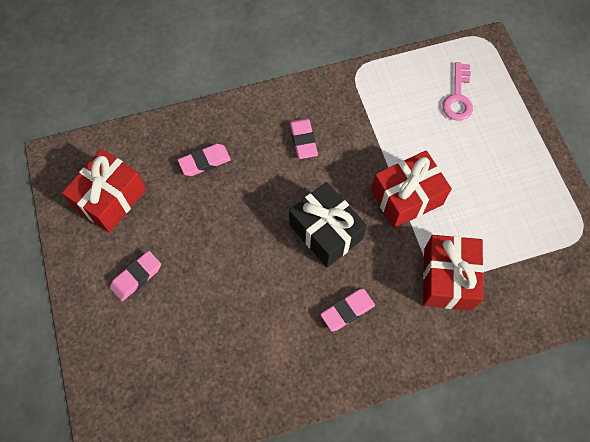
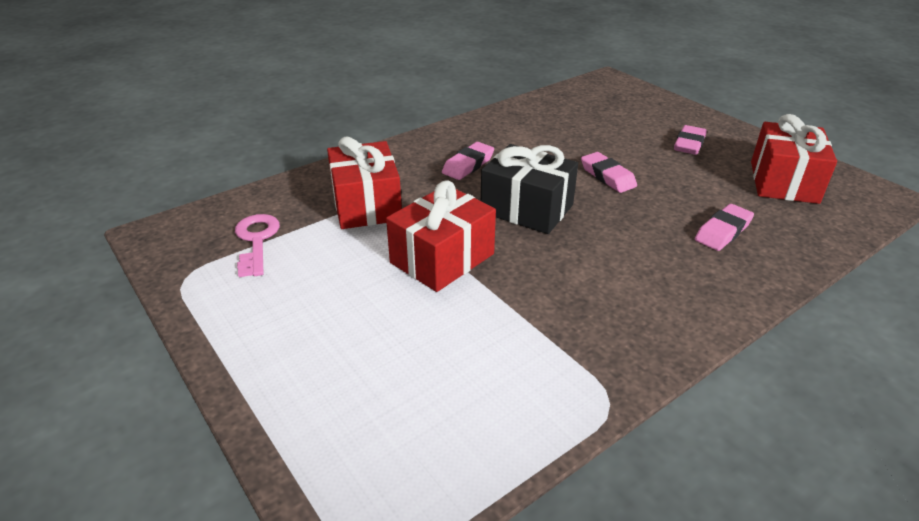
camera: 160 degrees right, 30 degrees down
(303, 140) = (621, 282): pink eraser -> pink eraser (607, 176)
(458, 97) = (402, 408): pink key -> pink key (256, 241)

